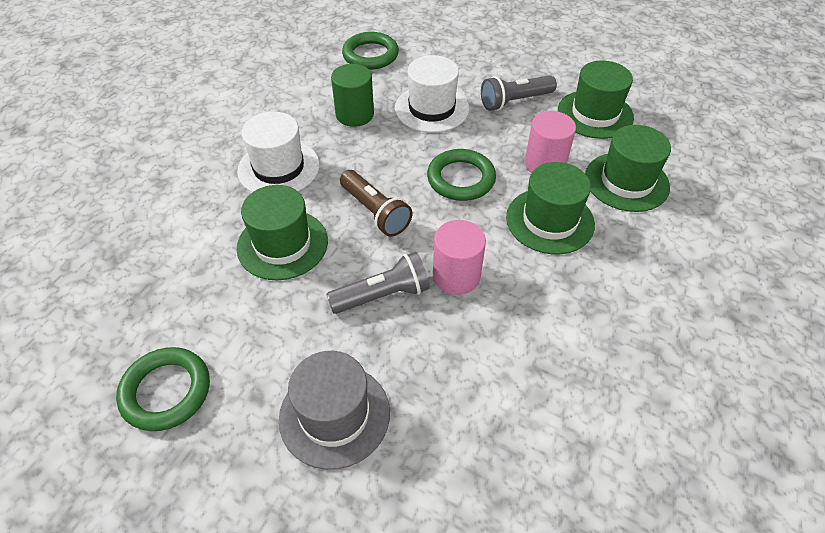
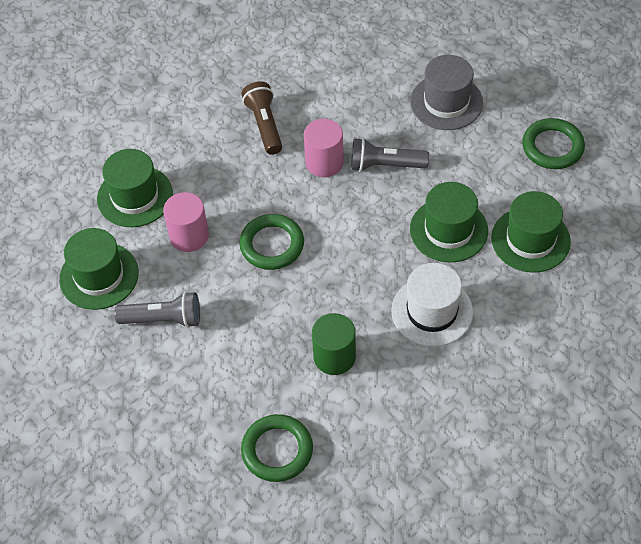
camera: 155 degrees left, 5 degrees up
(375, 212) = (361, 236): brown flashlight -> brown flashlight (264, 125)
(431, 108) = (252, 338): white hat -> none
(550, 221) = (224, 183): green hat -> green hat (530, 240)

